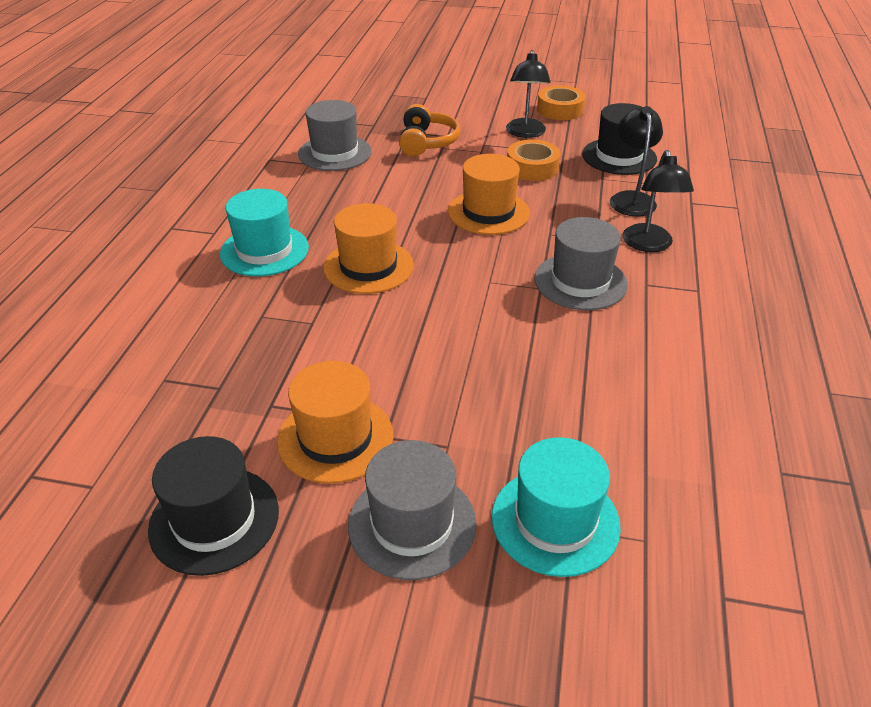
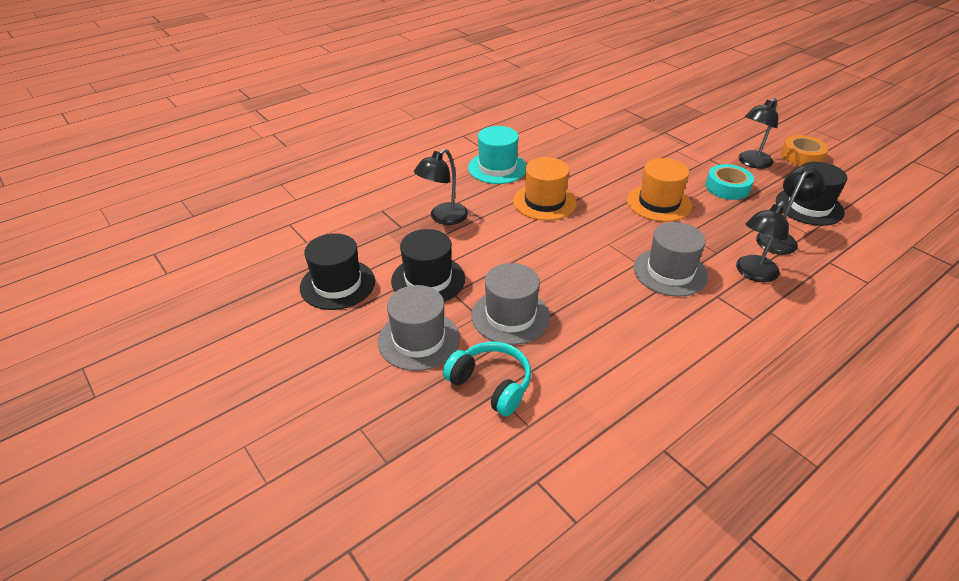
camera: 40 degrees right, 0 degrees up
(264, 347) = (443, 218): none -> black lamp
(335, 153) = (600, 128): grey hat -> grey hat (510, 316)
(335, 438) = (428, 280): orange hat -> black hat
(426, 142) = (669, 143): orange headphones -> none
(532, 167) = (727, 187): orange tape -> turquoise tape
(555, 521) = (491, 384): turquoise hat -> turquoise headphones

